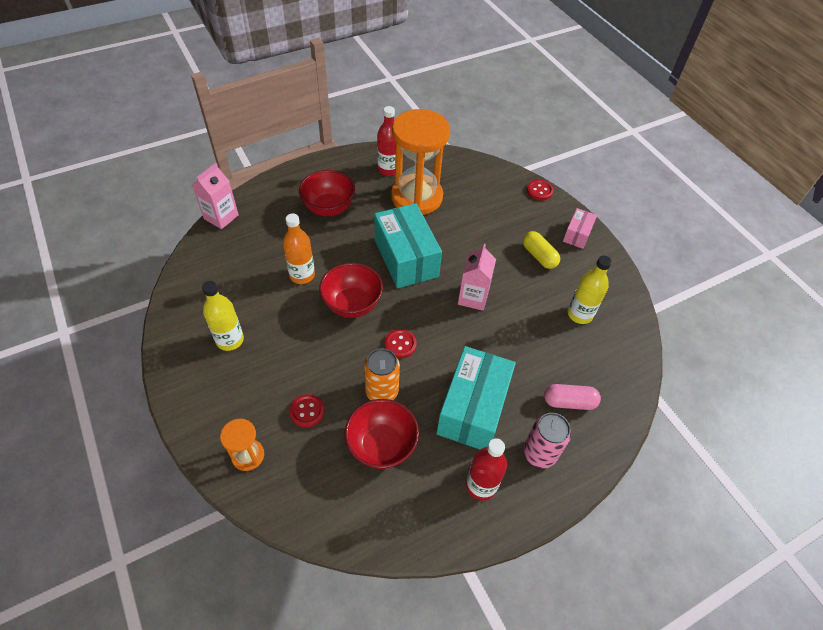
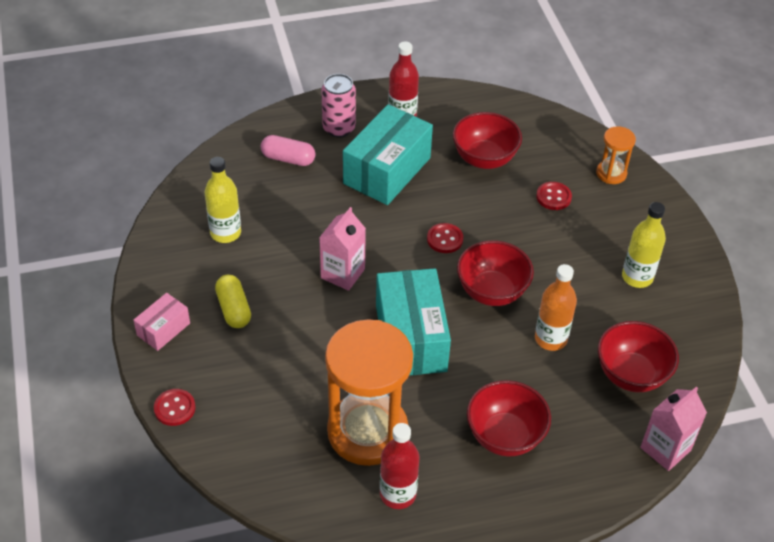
camera: 165 degrees left, 5 degrees down
(241, 260) = (631, 374): none -> red bowl
(382, 391) = (475, 200): orange can -> none

